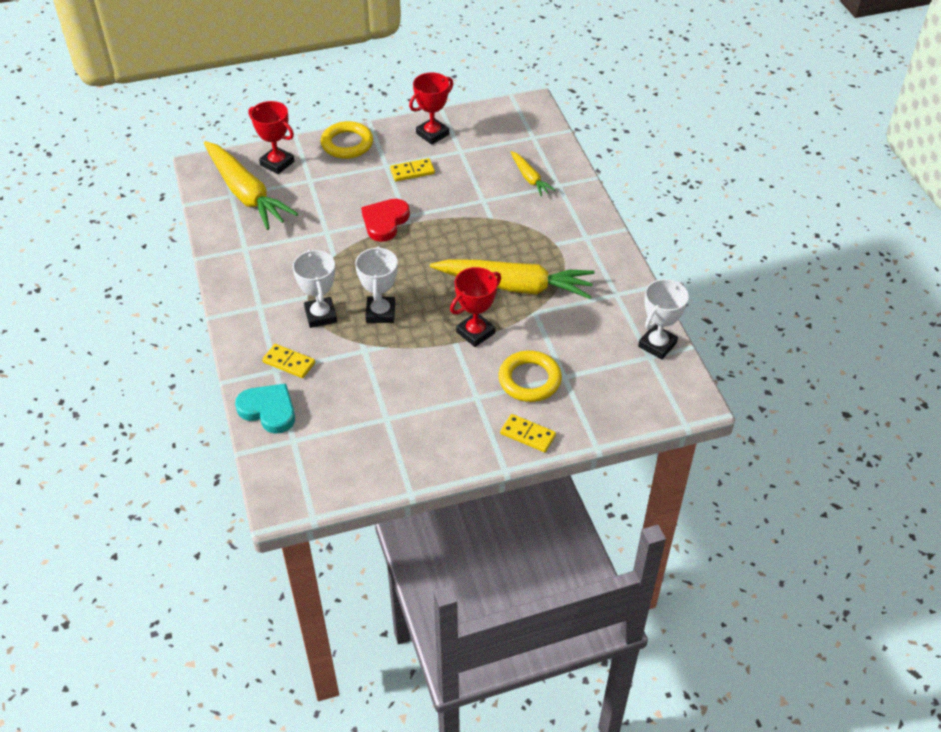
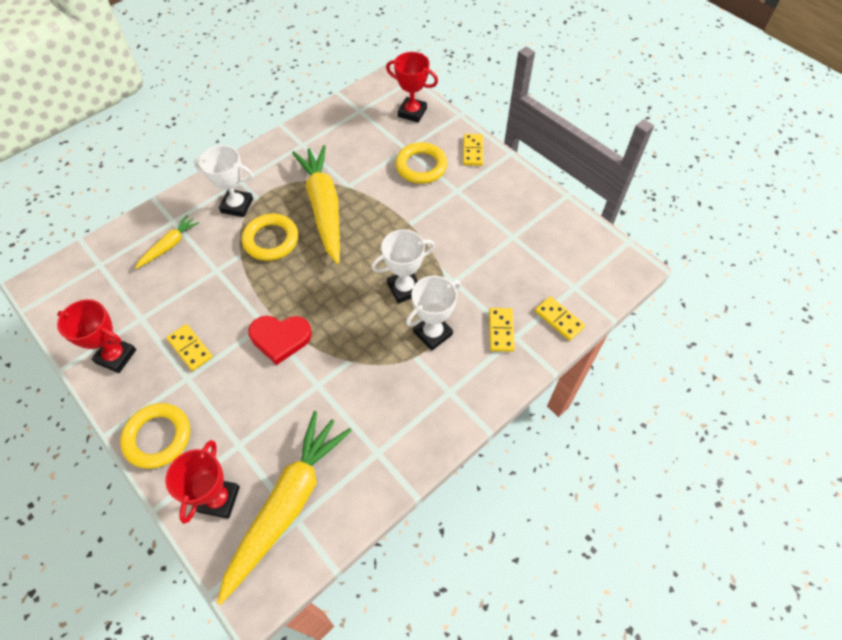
camera: 115 degrees left, 10 degrees up
(268, 410) = (559, 319): turquoise heart -> yellow domino
(475, 332) = (391, 214): red trophy -> red trophy (412, 112)
(496, 241) = (271, 240): none -> yellow ring
(657, 345) = (345, 109): white trophy -> white trophy (237, 206)

